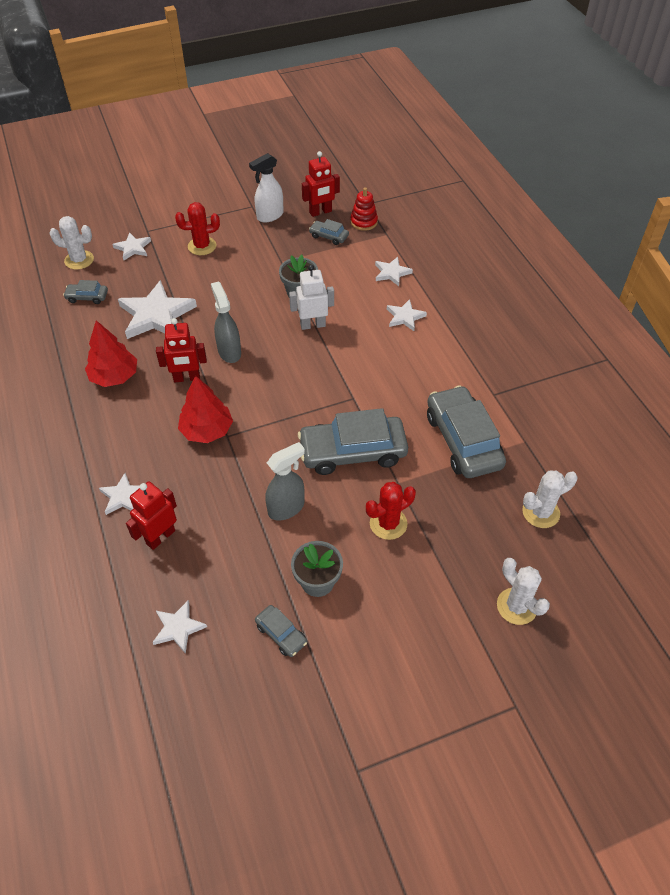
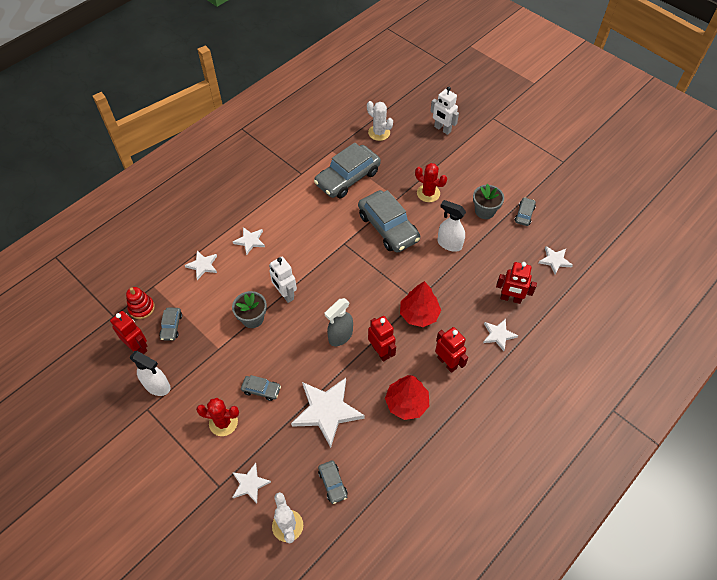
camera: 115 degrees left, 5 degrees up
(129, 430) = (447, 362): none -> red robot
(202, 246) = (223, 422): red cactus -> red cactus turned 45 degrees counterclockwise
(214, 277) = (261, 390): none -> grey car
(286, 508) = (449, 244): grey spray bottle -> white spray bottle
(516, 606) = (442, 129): white cactus -> white robot

